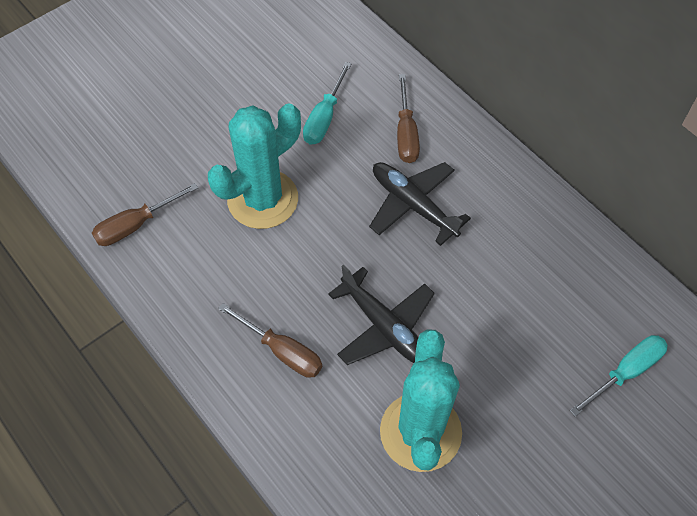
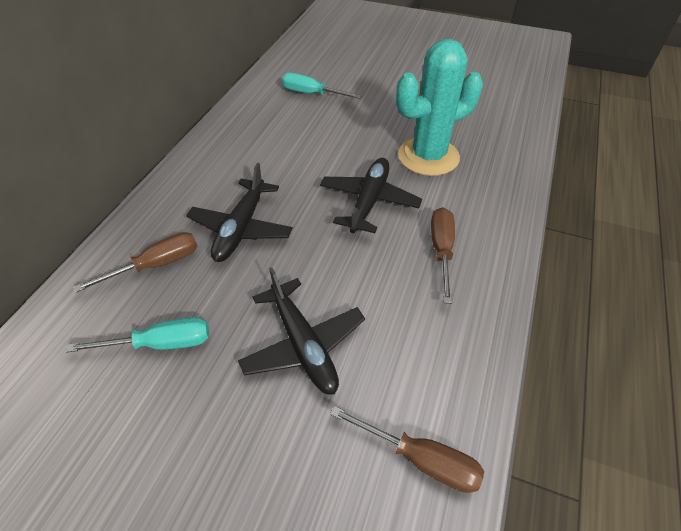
camera: 120 degrees left, 10 degrees down
(262, 199) = (303, 345): turquoise cactus -> black plane

